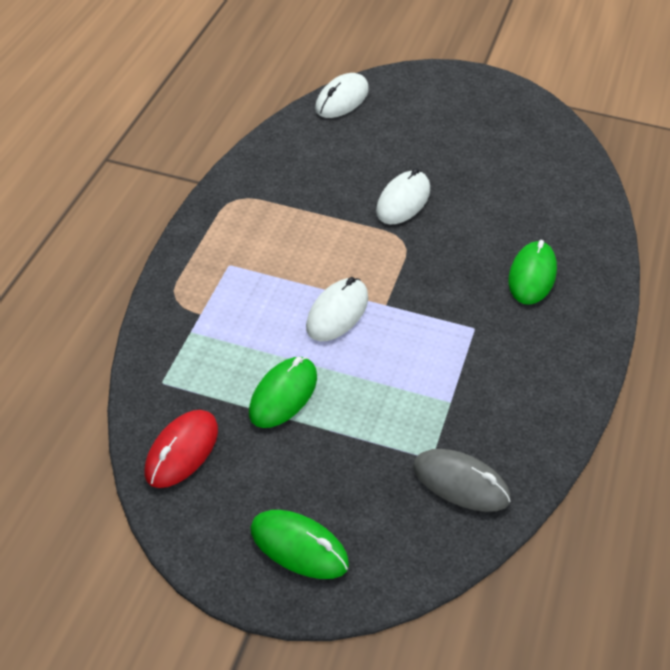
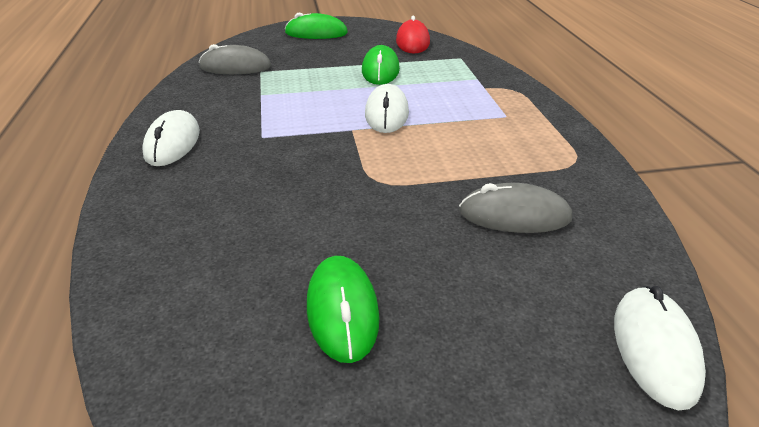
camera: 155 degrees right, 10 degrees down
(332, 178) = (514, 215): none -> grey mouse
(403, 201) = (410, 219): white mouse -> white mouse (172, 143)
(532, 276) = (216, 192): green mouse -> green mouse (342, 311)

